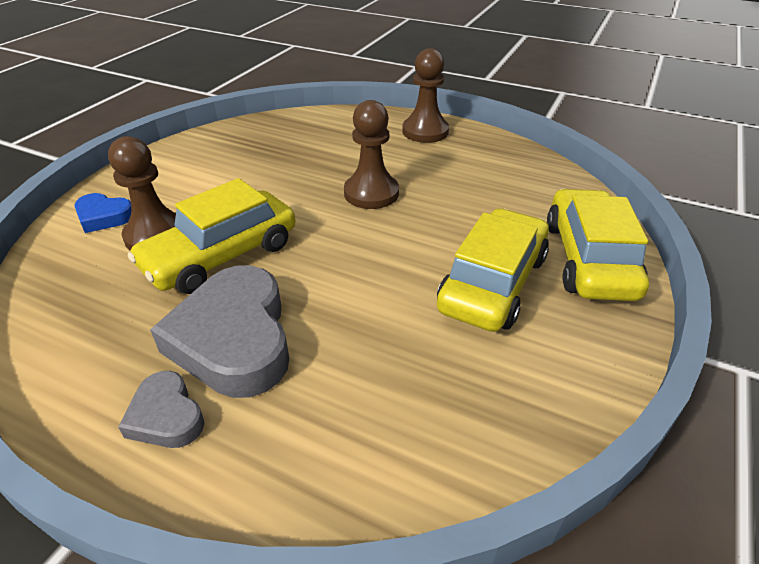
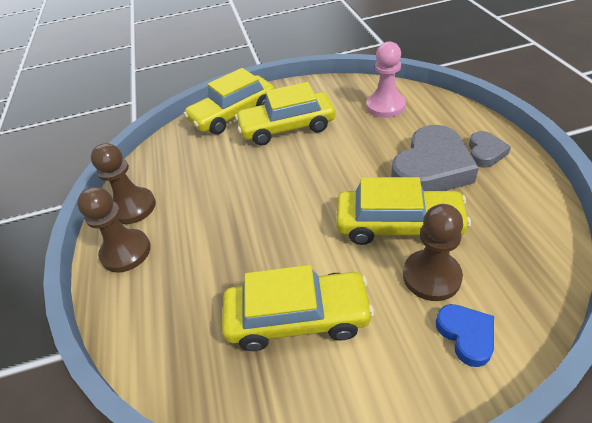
camera: 125 degrees left, 5 degrees up
(246, 167) = (297, 318): none -> yellow car
(371, 193) = (255, 215): brown pawn -> brown pawn (133, 207)
(413, 414) = (385, 106): none -> pink pawn

